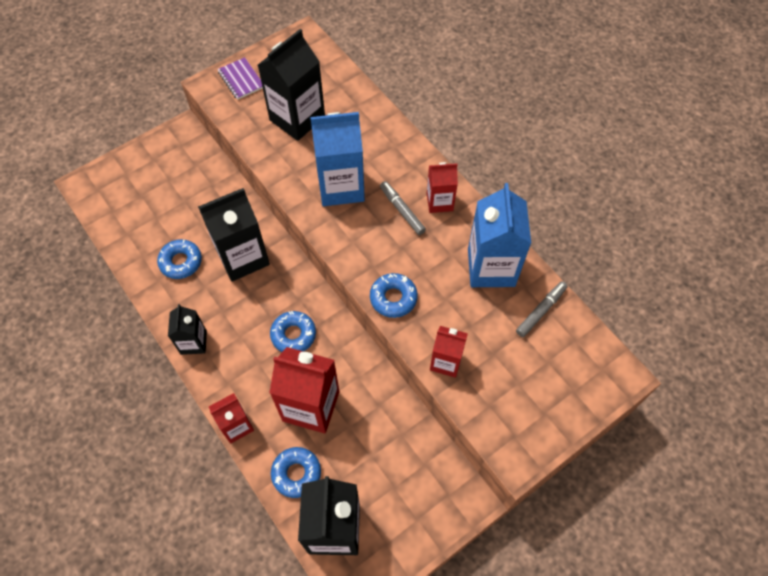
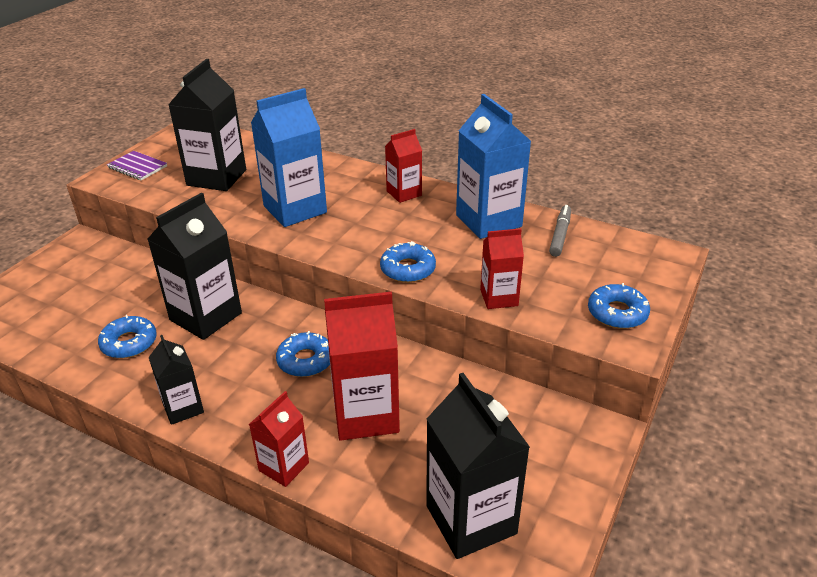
camera: 25 degrees left, 25 degrees down
(296, 473) = (388, 484): blue donut -> blue donut (617, 313)
(402, 210) = (370, 208): grey marker -> none

